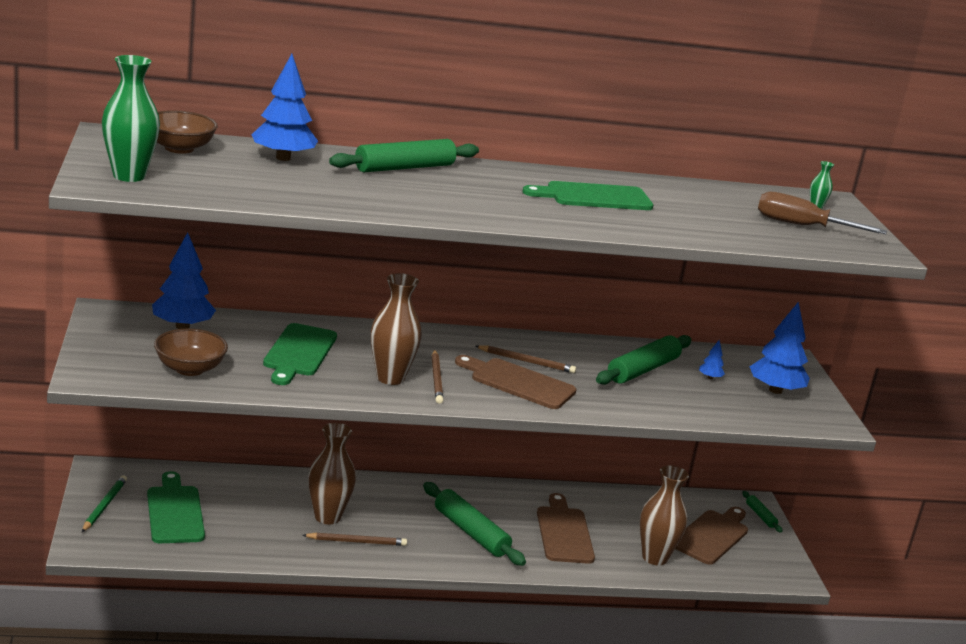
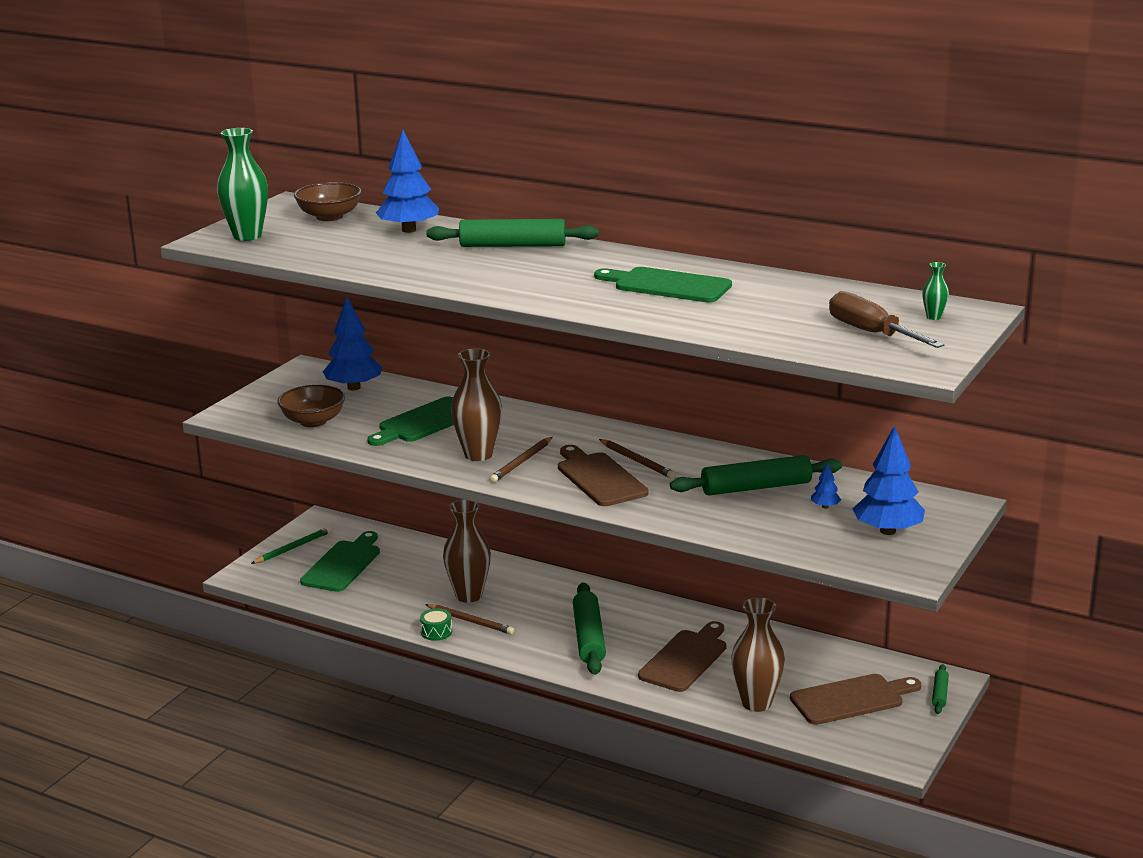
camera: 40 degrees right, 0 degrees up
(338, 560) = (436, 632): none -> green drum

